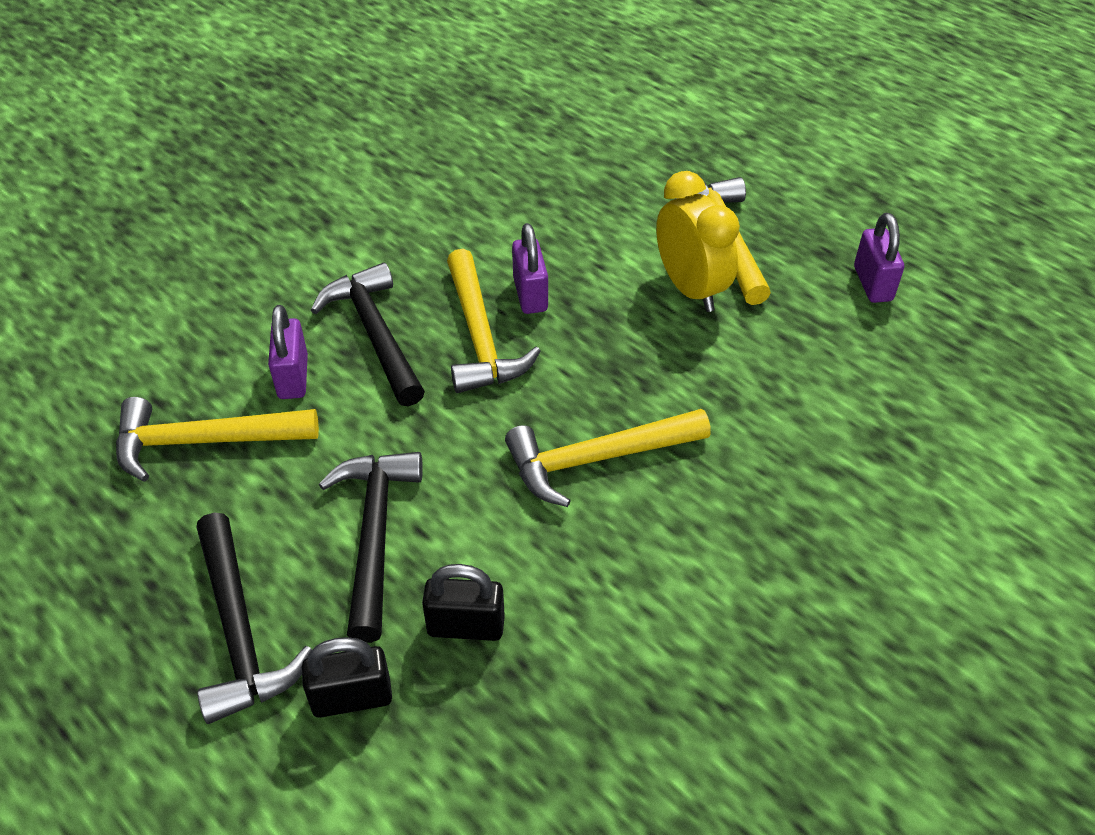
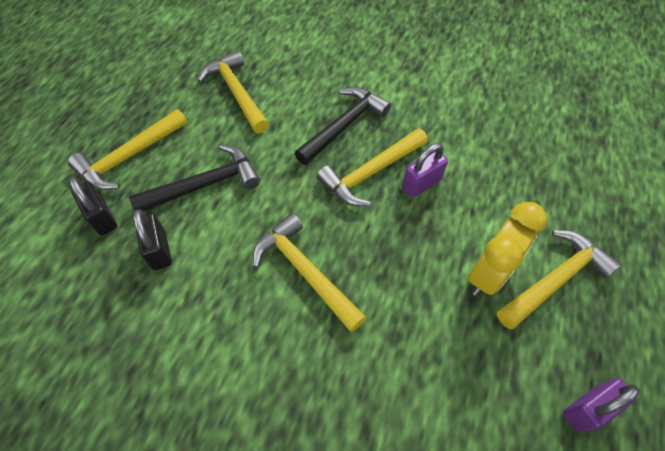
camera: 65 degrees right, 10 degrees up
(239, 631) = (130, 156): black hammer -> yellow hammer
(293, 377) = (294, 106): purple padlock -> none

